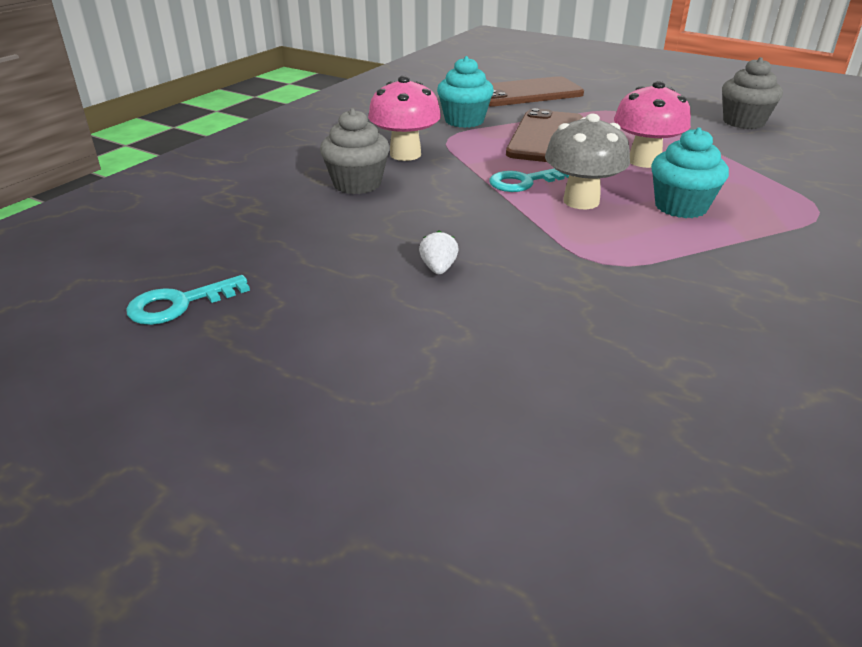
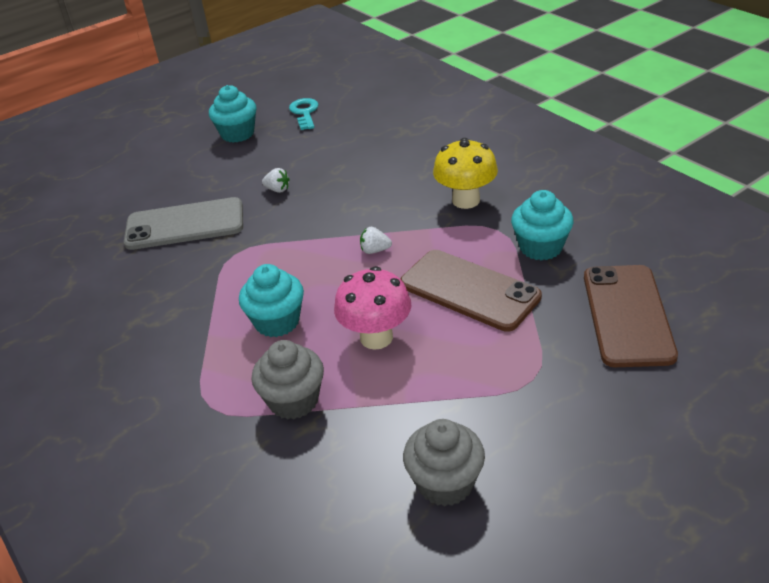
camera: 115 degrees right, 5 degrees up
(264, 363) = (237, 134): none -> turquoise cupcake
(357, 184) = (418, 172): grey cupcake -> grey cupcake (294, 400)
(405, 154) = (466, 200): pink mushroom -> yellow mushroom
(524, 182) = (375, 250): turquoise key -> white strawberry
(578, 327) = (185, 224): none -> grey phone
(581, 201) = (322, 270): grey mushroom -> none

